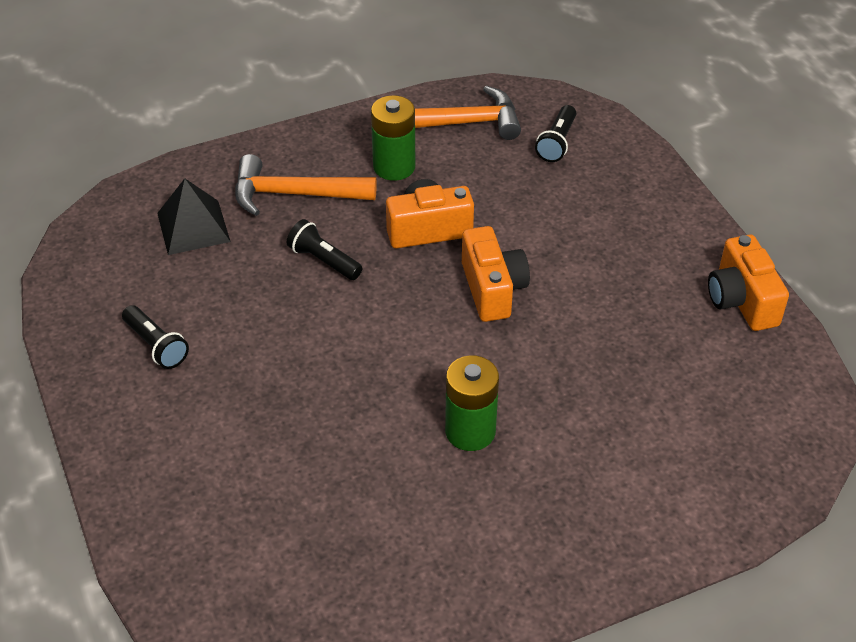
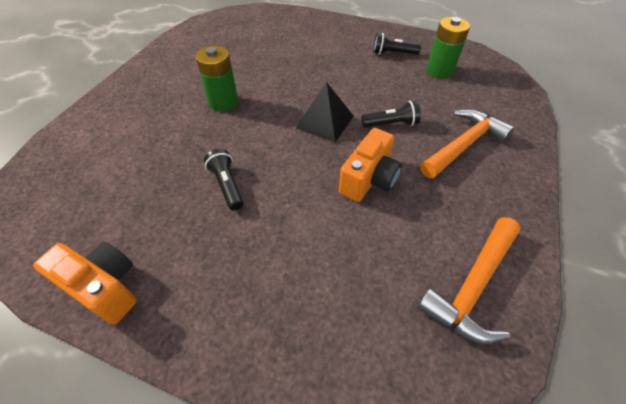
camera: 135 degrees right, 5 degrees up
(193, 227) = (469, 97): black pyramid -> black pyramid (324, 121)
(394, 167) = (450, 206): green battery -> green battery (439, 71)
(492, 289) = (288, 171): orange camera -> none
(557, 143) = (384, 336): black flashlight -> black flashlight (227, 185)

